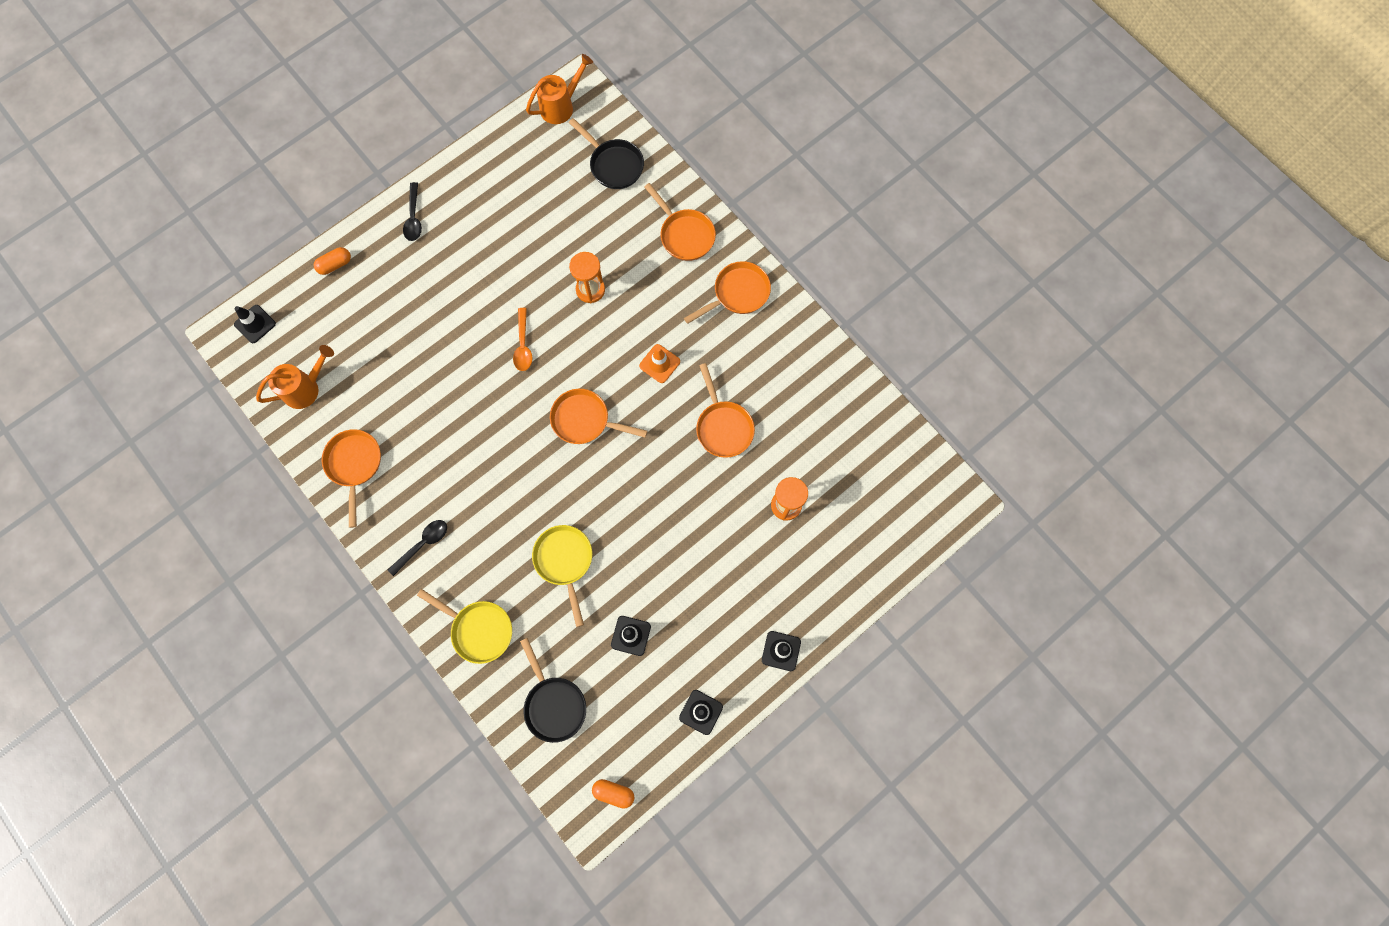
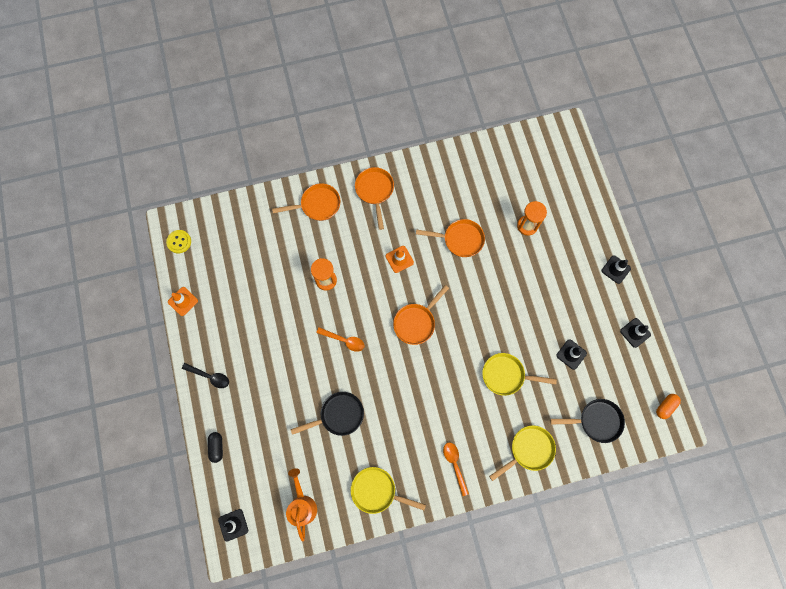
camera: 65 degrees left, 0 degrees up
(335, 265) = (217, 447): orange capsule -> black capsule
(354, 465) = (377, 491): orange pan -> yellow pan
(423, 544) = (455, 465): black spoon -> orange spoon
(490, 146) = (183, 301): none -> orange traffic cone
(561, 106) = (179, 242): orange watering can -> yellow button
(614, 165) = (242, 227): black pan -> black pan (338, 415)

